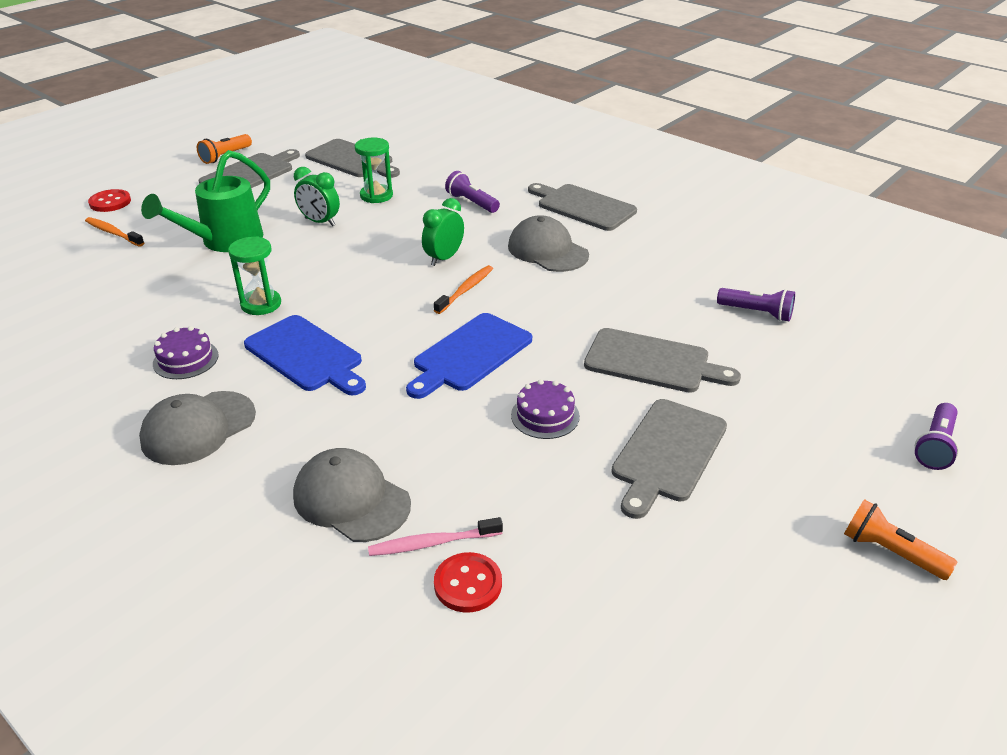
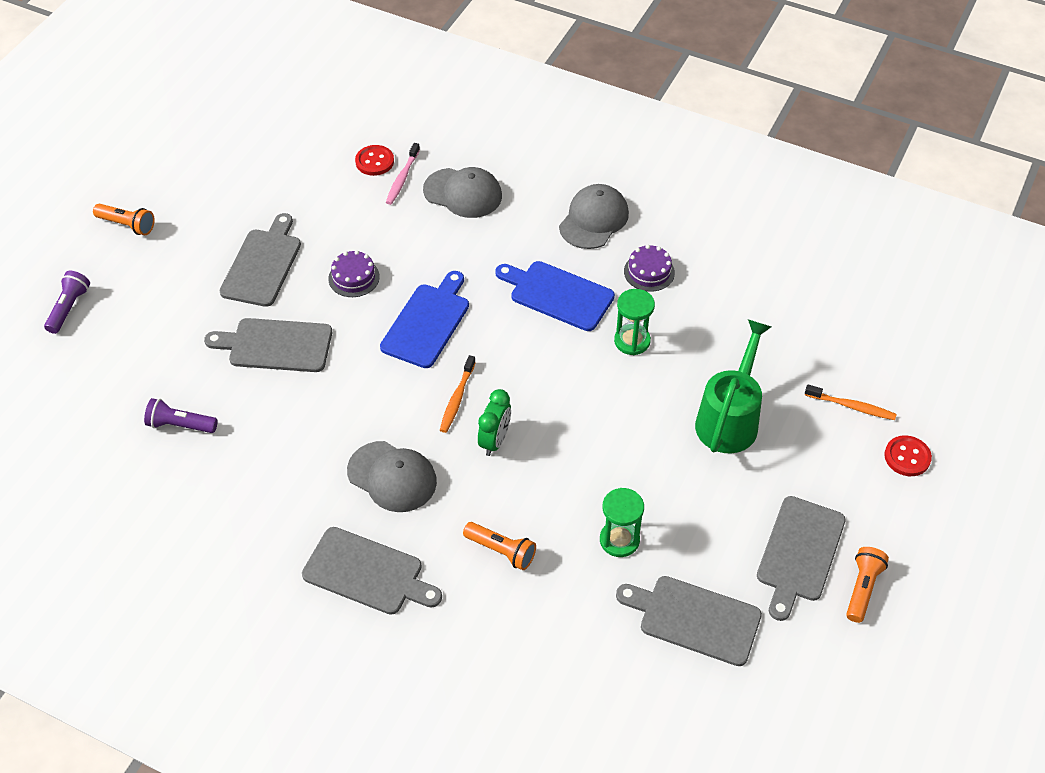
camera: 165 degrees right, 15 degrees up
(320, 222) = (654, 473): green clock -> none
(432, 543) = (402, 178): pink toothbrush -> pink toothbrush turned 135 degrees clockwise
(471, 203) = (501, 551): purple flashlight -> orange flashlight

